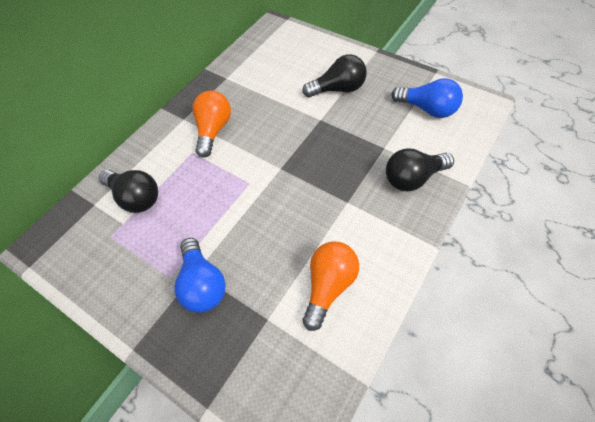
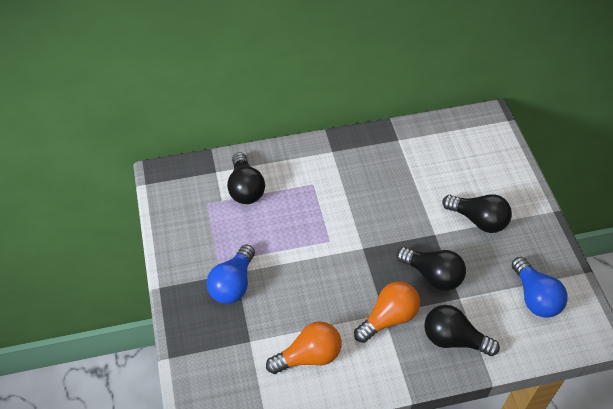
camera: 40 degrees right, 5 degrees down
(213, 130) = (344, 178): orange light bulb -> orange light bulb (388, 318)
(350, 147) = (432, 275): none -> black light bulb

